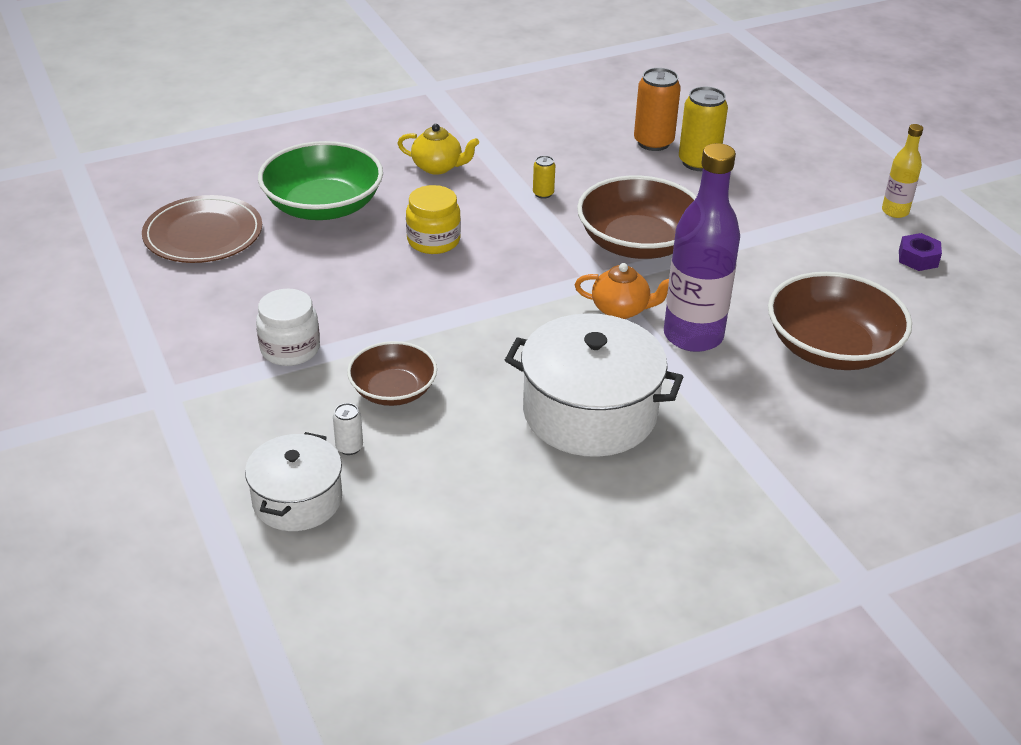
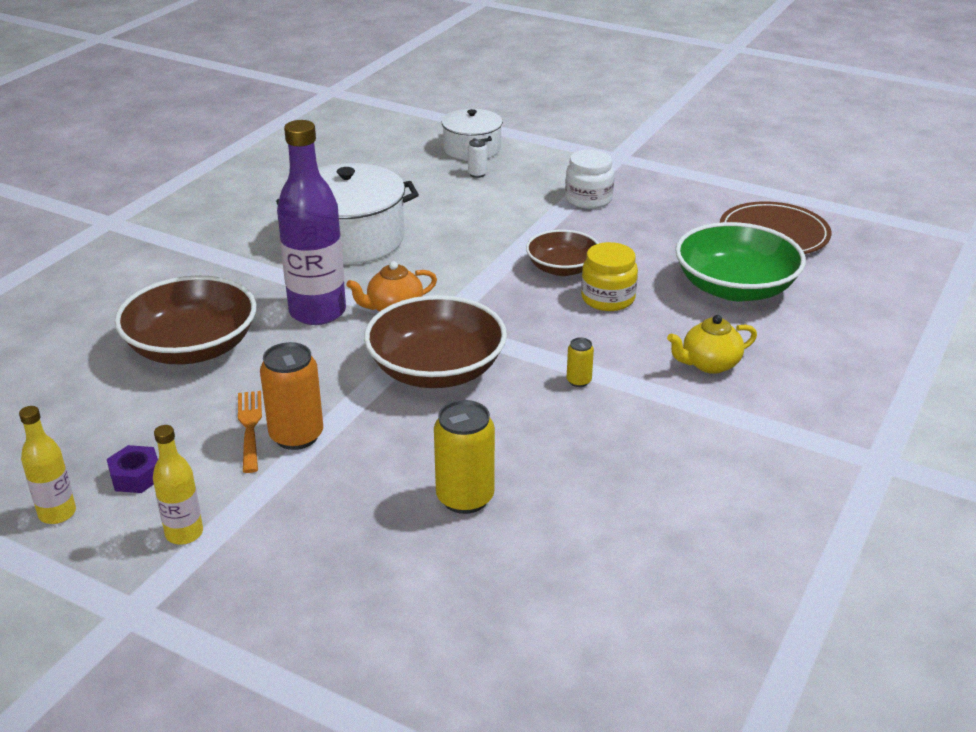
camera: 145 degrees right, 5 degrees down
(393, 390) = (492, 204): brown bowl -> brown bowl (562, 268)
(653, 142) = (543, 503): orange can -> orange can (296, 436)
(815, 259) = (250, 427): none -> orange fork
(982, 256) = (57, 513): none -> yellow bottle

